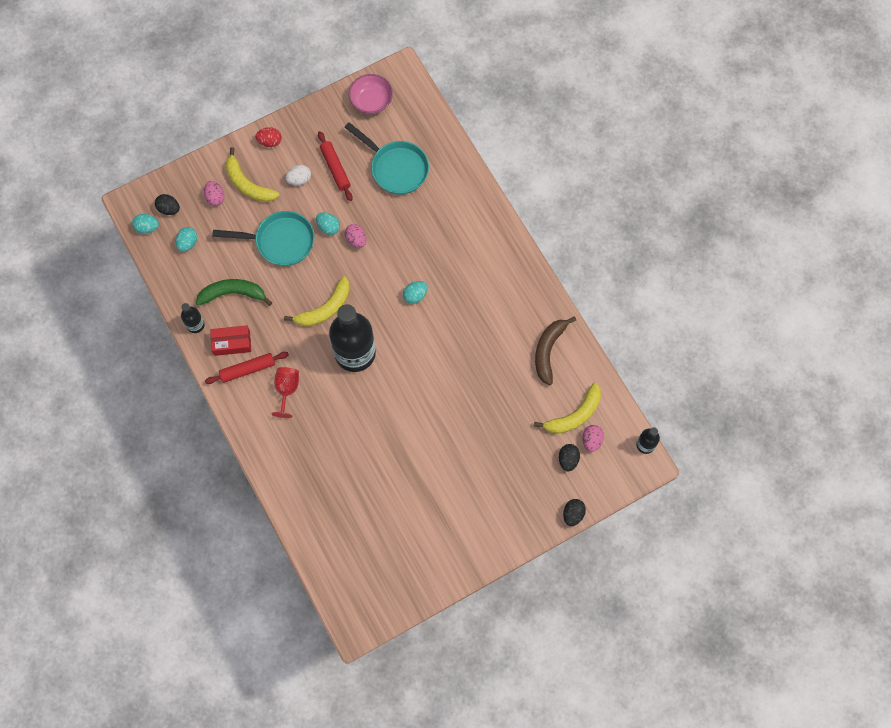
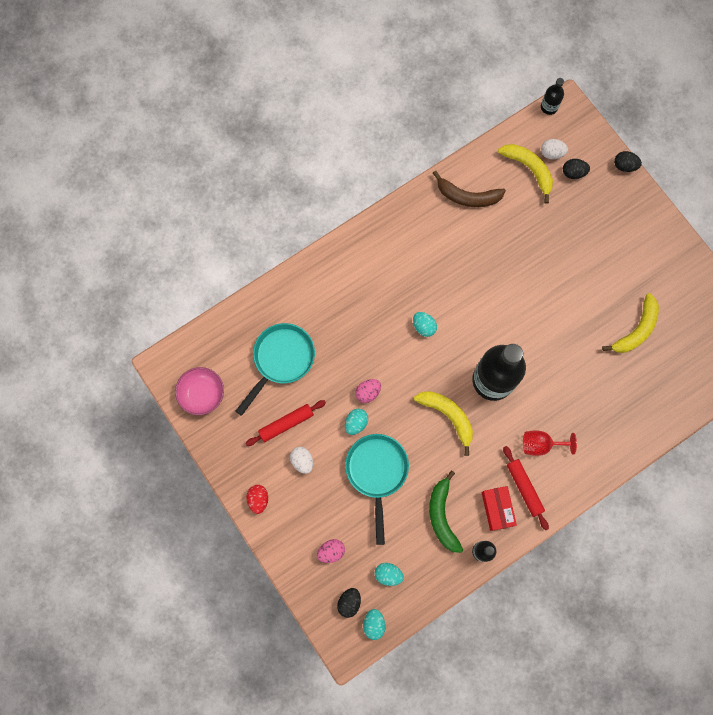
camera: 95 degrees left, 5 degrees up
(248, 184) = (312, 517): yellow banana -> yellow banana (636, 330)
(591, 440) = (552, 153): pink egg -> white egg

